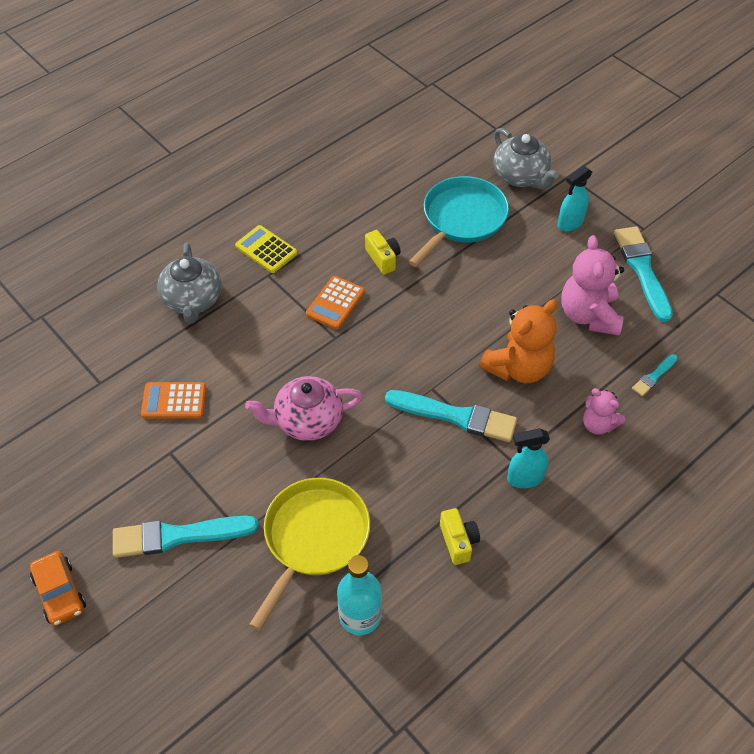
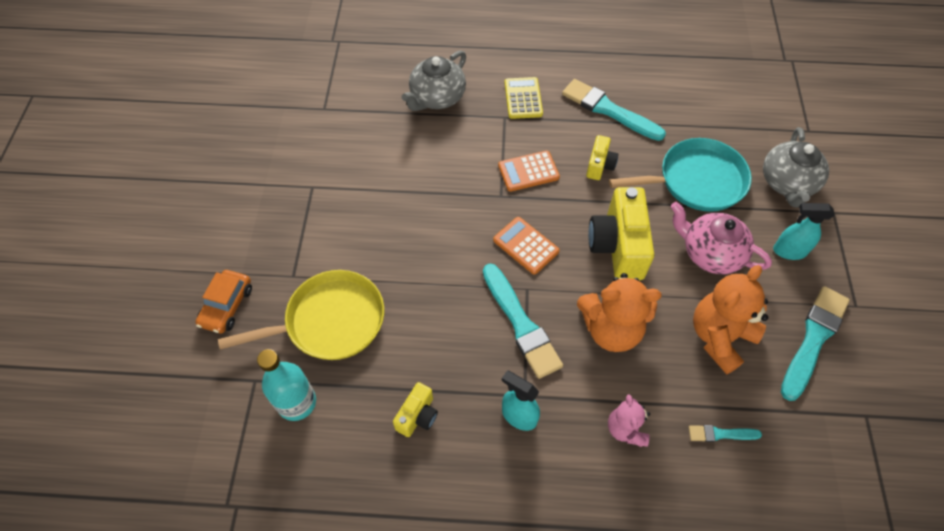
camera: 45 degrees right, 5 degrees up
(60, 593) = (160, 220): orange car -> orange car (227, 306)
(174, 401) = (351, 155): orange calculator -> orange calculator (525, 246)
(178, 536) = (256, 245): turquoise brush -> turquoise brush (609, 110)
(307, 421) = (416, 238): pink teapot -> pink teapot (710, 253)
(460, 307) = (617, 246): none -> yellow camera
(589, 315) = (719, 337): pink teddy bear -> orange teddy bear

